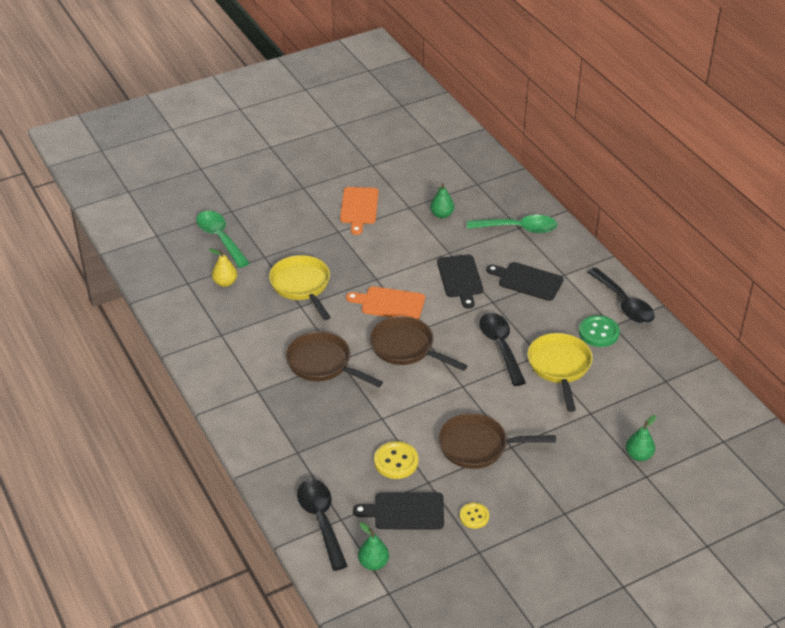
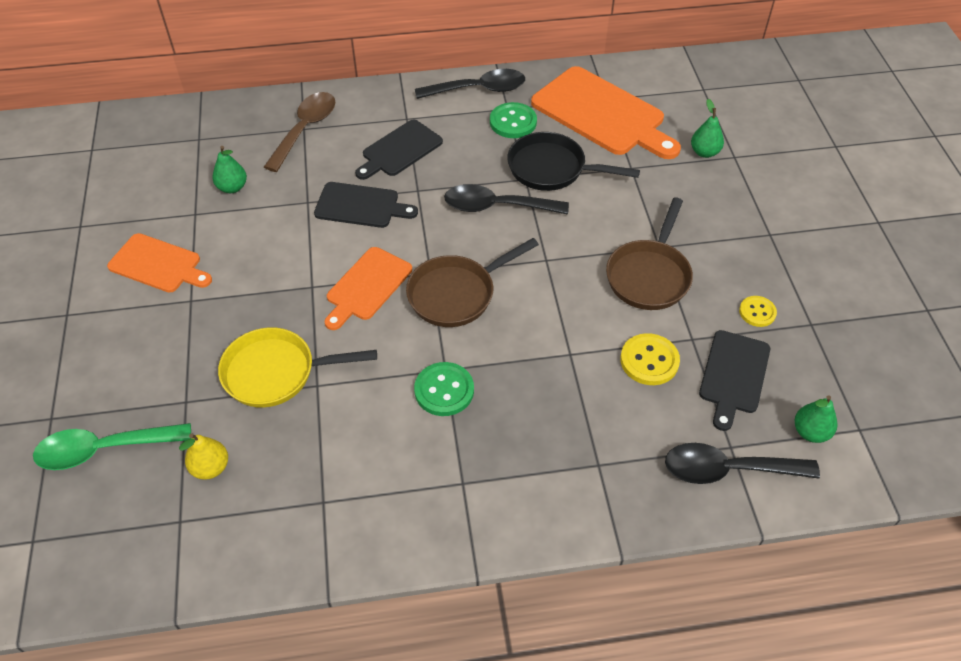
camera: 70 degrees left, 10 degrees up
(322, 364) = (444, 390): brown pan -> green button
(518, 228) = (305, 129): green spoon -> brown spoon
(559, 367) = (552, 169): yellow pan -> black pan
(644, 382) = (602, 114): none -> orange cutting board

